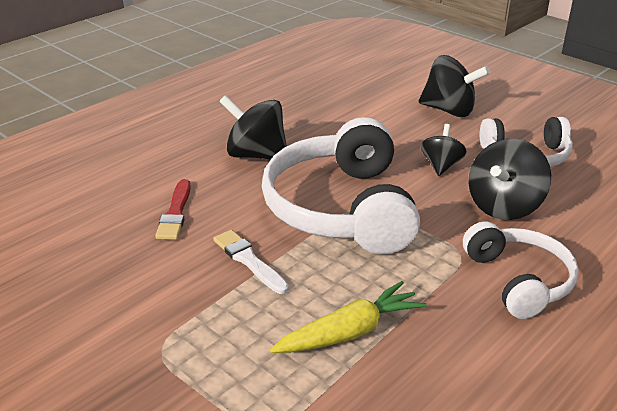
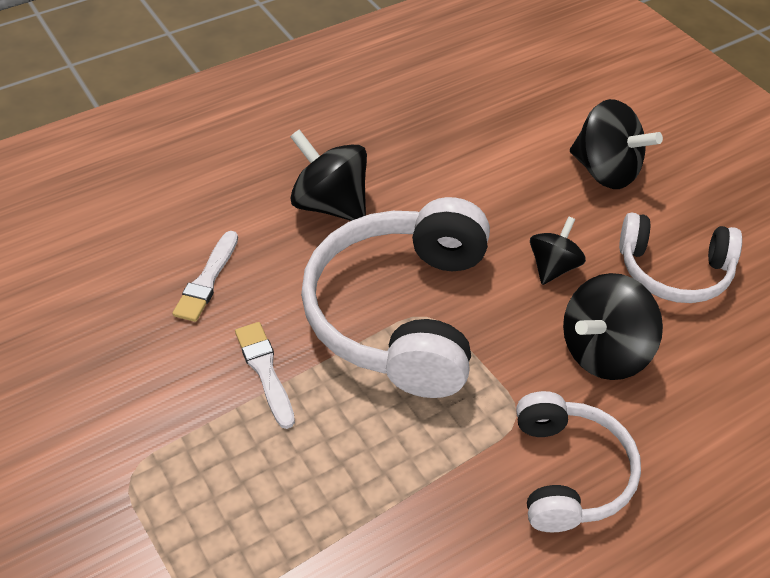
camera: 15 degrees right, 15 degrees up
(175, 213) = (207, 280): red brush -> white brush
(350, 332) = (339, 501): yellow carrot -> none

